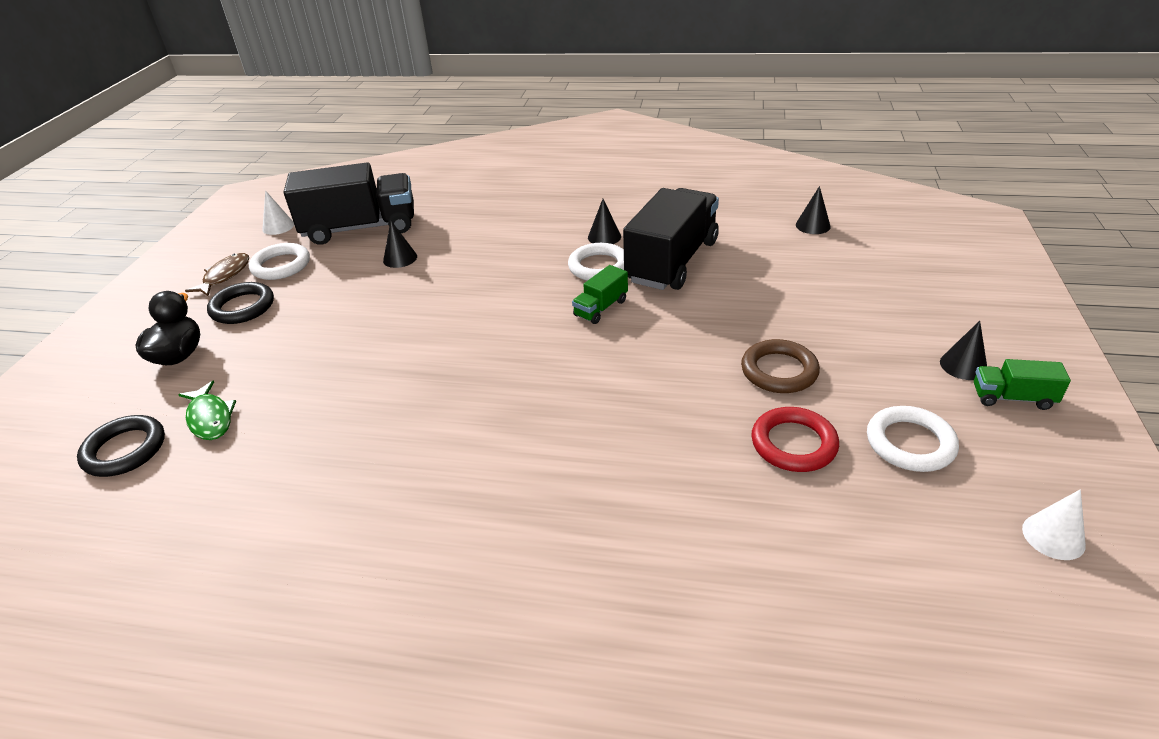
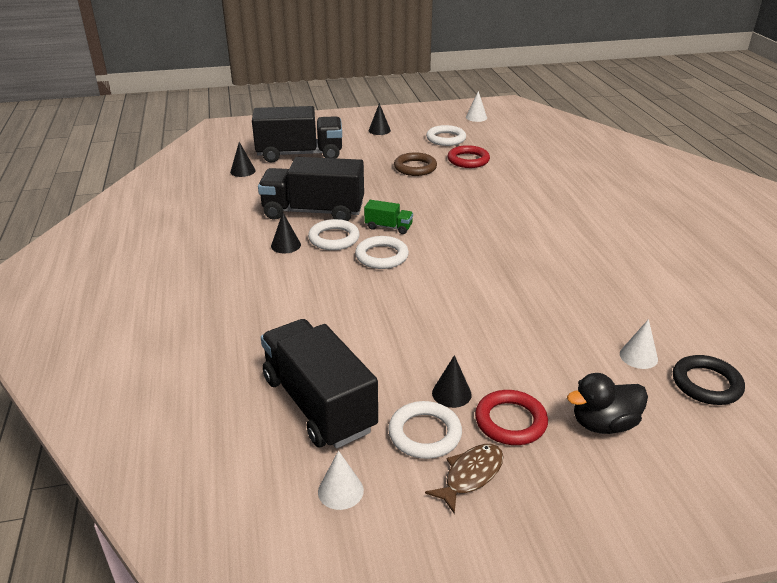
camera: 115 degrees left, 5 degrees down
(210, 418) = (638, 356): green fish -> white cone
(225, 276) = (470, 475): brown fish -> brown fish turned 135 degrees clockwise
(242, 307) = (510, 421): black ring -> red ring
(400, 258) = (368, 346): black cone -> black cone (451, 393)
(538, 291) = (381, 256): none -> white ring
(861, 271) = (300, 154): none -> black truck
(1012, 398) = (397, 122): green truck -> none

